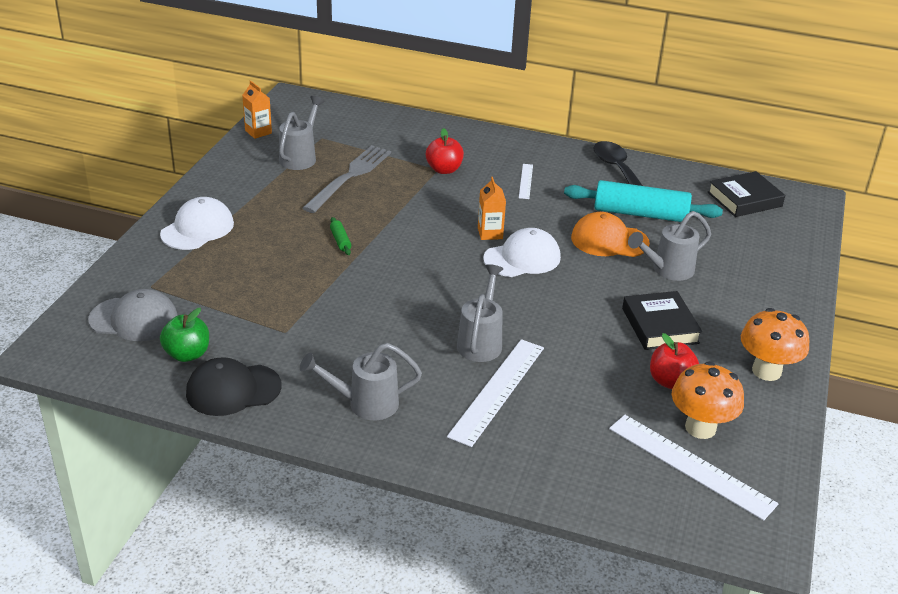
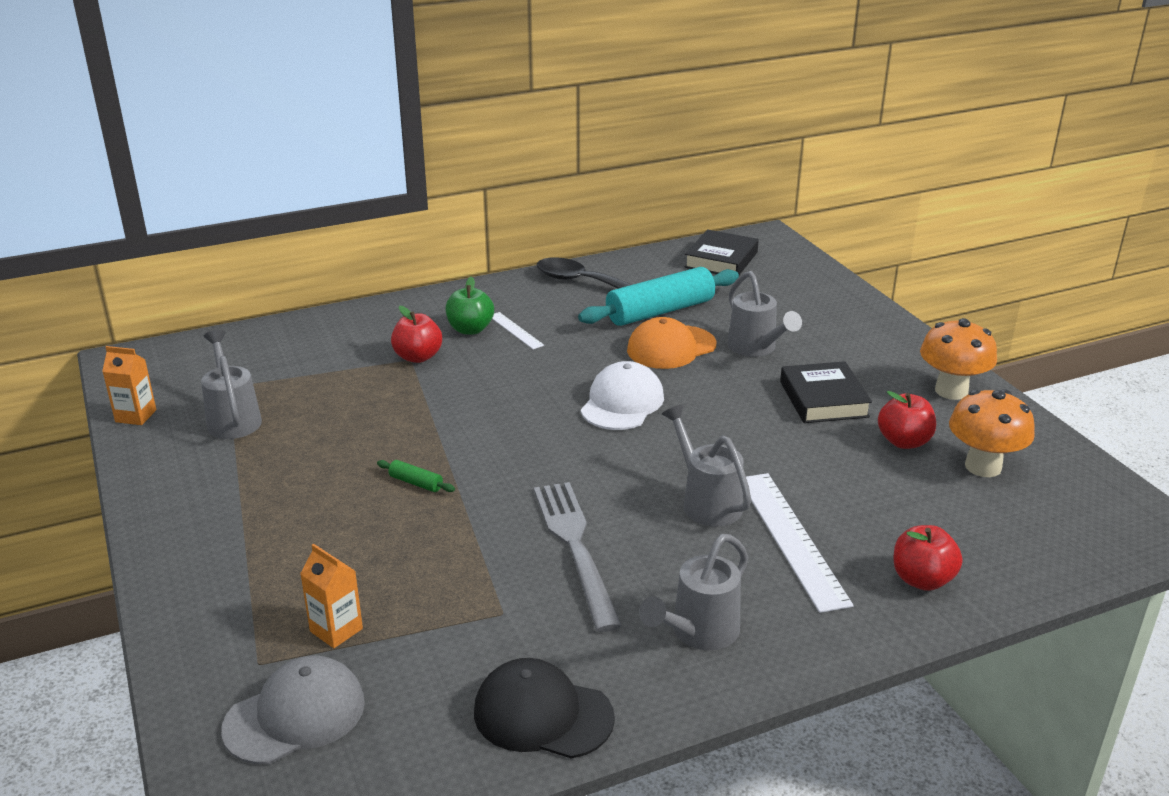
camera: 40 degrees left, 5 degrees down
(187, 354) = (428, 711): green apple -> green apple (470, 329)
(197, 229) = (219, 562): white cap -> none
(233, 390) = (542, 714): black cap -> black cap turned 75 degrees clockwise
(350, 176) = (325, 412): grey fork -> grey fork (575, 547)
(490, 233) = (557, 395): orange carton -> orange carton (336, 630)
(538, 461) = (922, 580): none -> red apple
(660, 326) = (823, 399): black book -> black book turned 45 degrees clockwise
(667, 270) = (756, 348): grey watering can -> grey watering can turned 45 degrees counterclockwise
(690, 465) = (1026, 503): white ruler -> none

